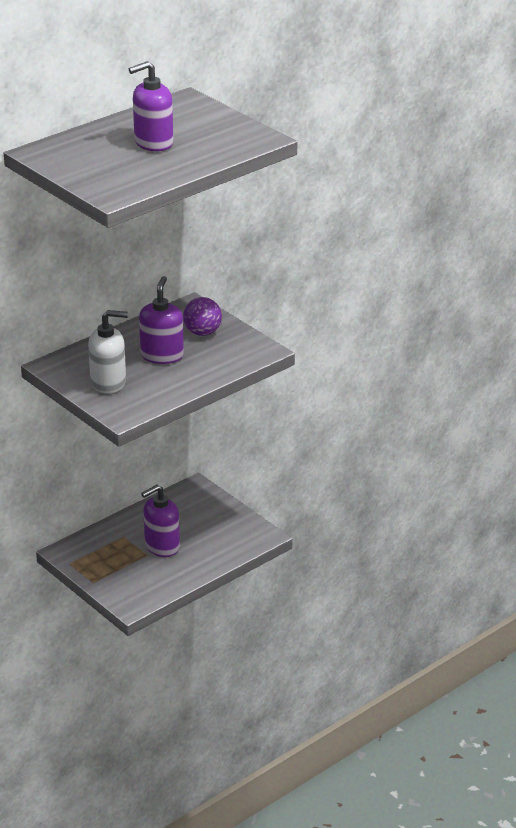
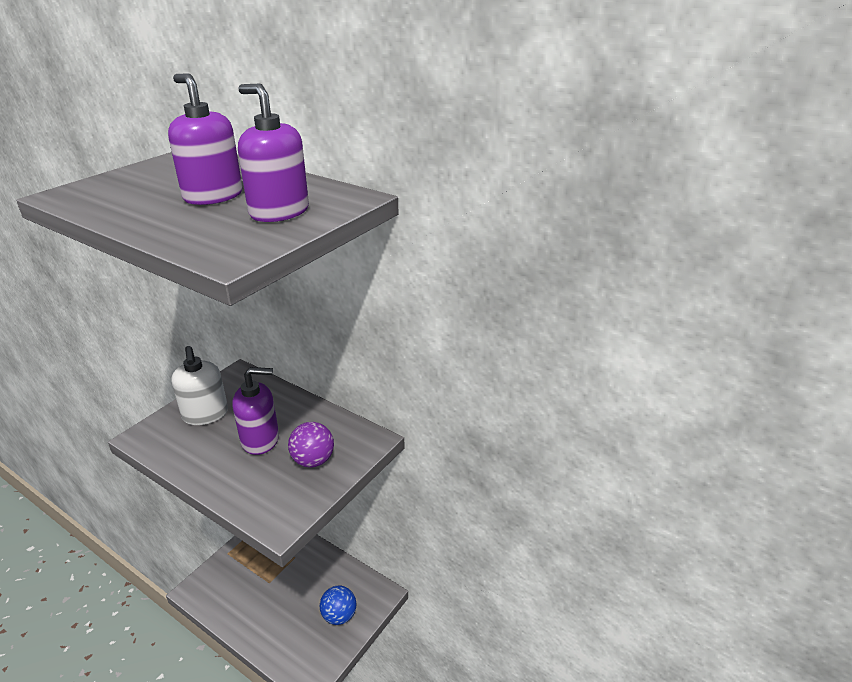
camera: 75 degrees right, 0 degrees up
(162, 546) = (282, 591): purple soap dispenser -> purple soap dispenser (279, 212)
(207, 513) = (339, 615): none -> blue ball

